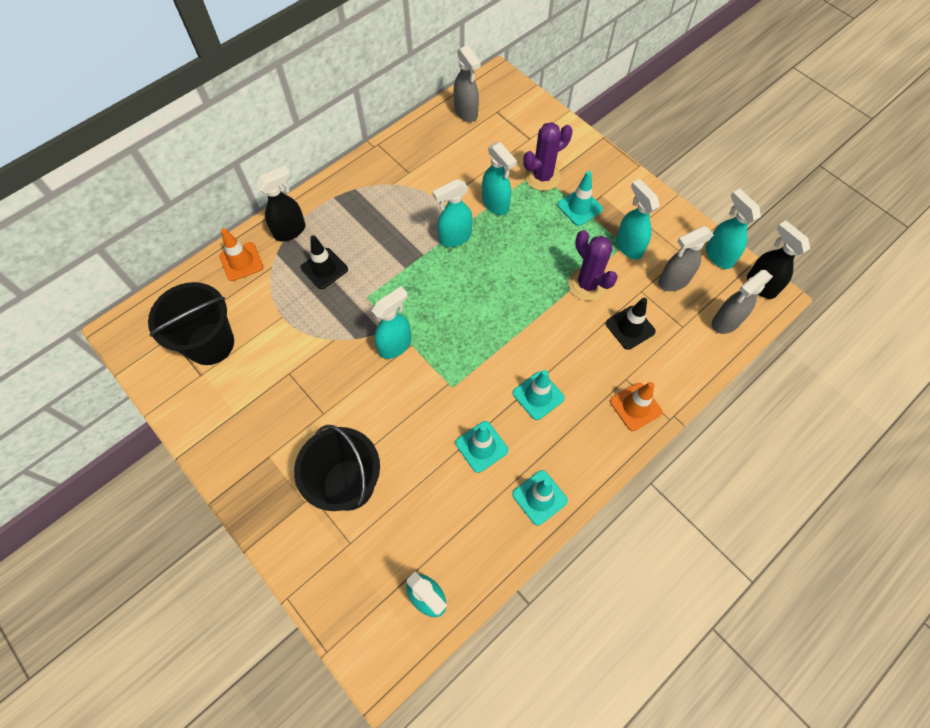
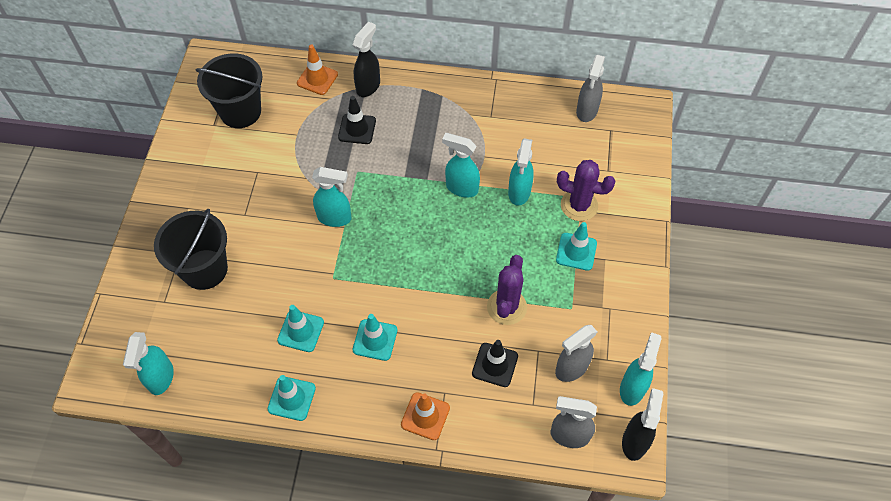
camera: 50 degrees right, 5 degrees down
(290, 231) = (368, 86): black spray bottle -> black spray bottle turned 75 degrees counterclockwise
(628, 246) = (573, 312): turquoise spray bottle -> none
(673, 281) = (571, 368): grey spray bottle -> grey spray bottle turned 60 degrees counterclockwise

